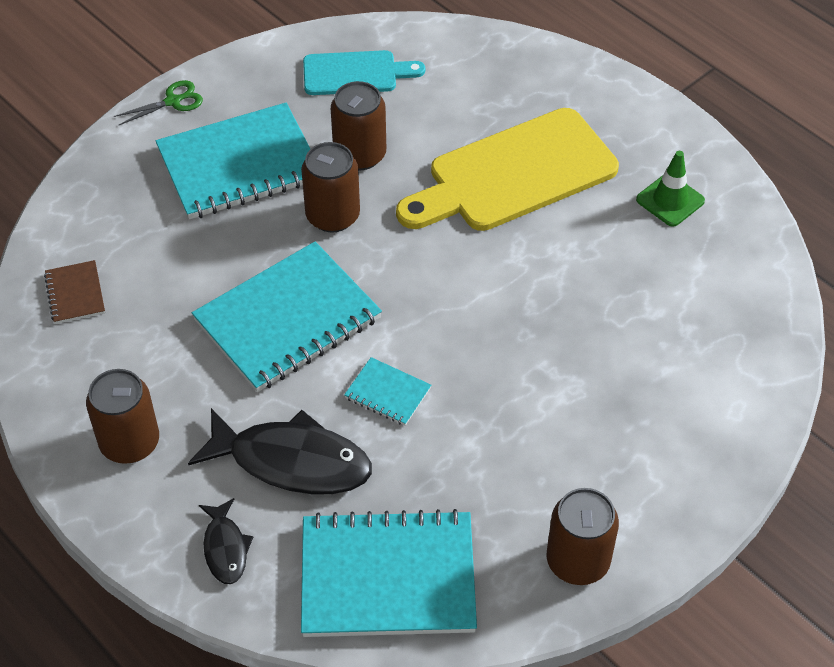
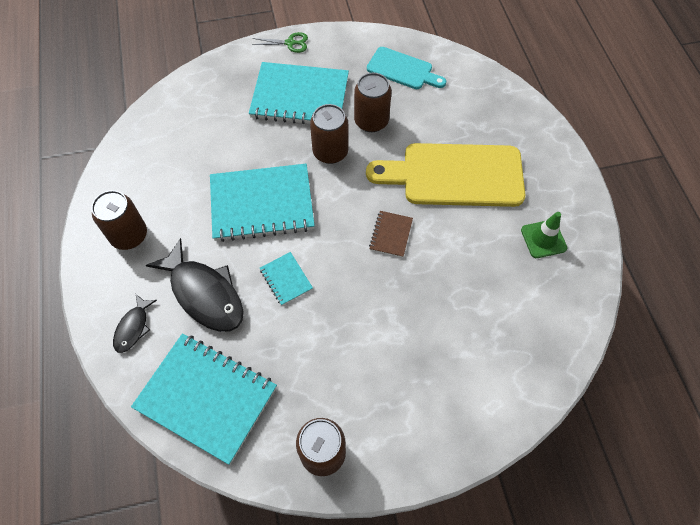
camera: 30 degrees right, 10 degrees up
(75, 294) = (163, 133): brown notebook -> brown notebook (391, 235)

